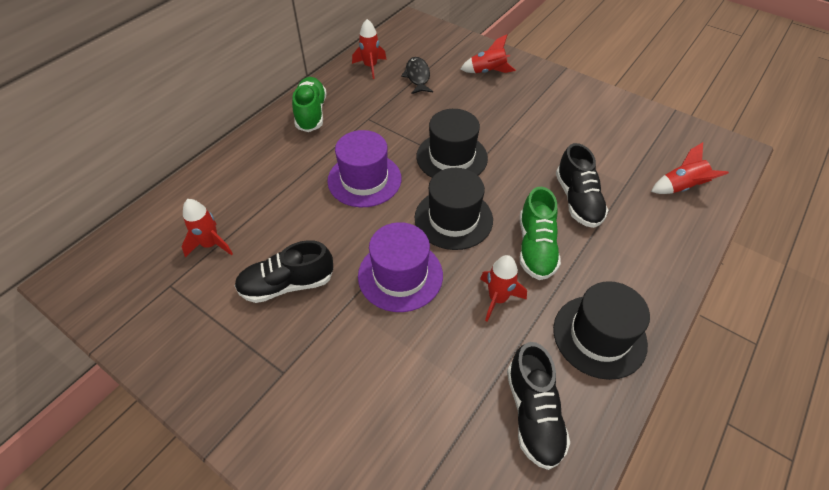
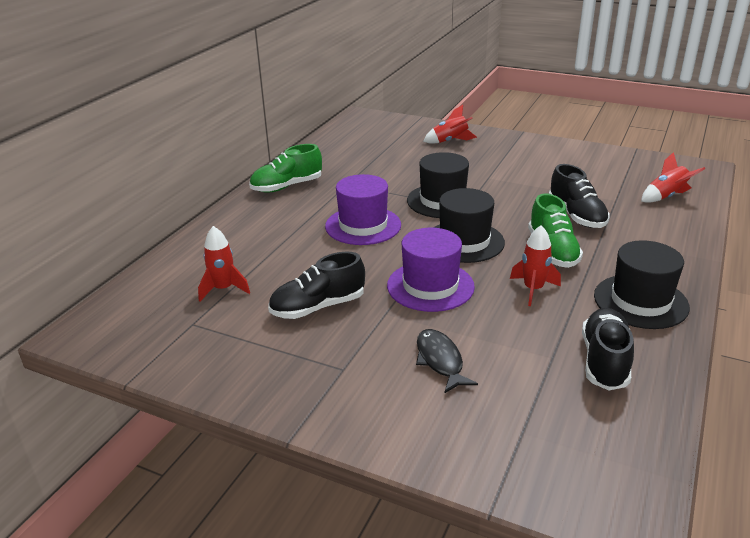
camera: 10 degrees left, 20 degrees down
(311, 113) = (287, 186): green shoe -> green shoe turned 105 degrees counterclockwise
(370, 67) = (332, 149): red rocket -> none
(417, 76) = (383, 151): black fish -> black fish (440, 361)
(533, 413) = (604, 361): black shoe -> black shoe turned 150 degrees counterclockwise

